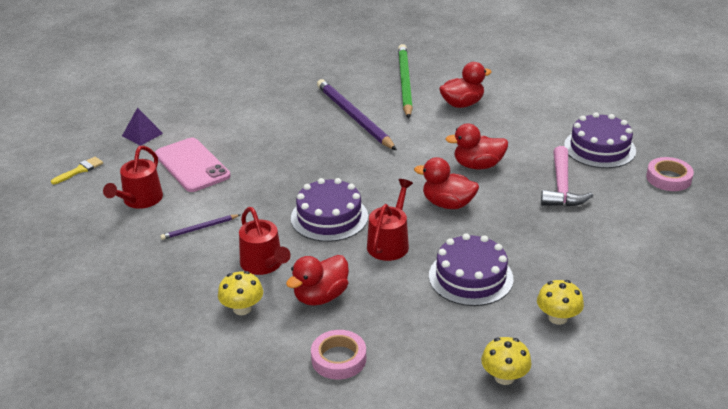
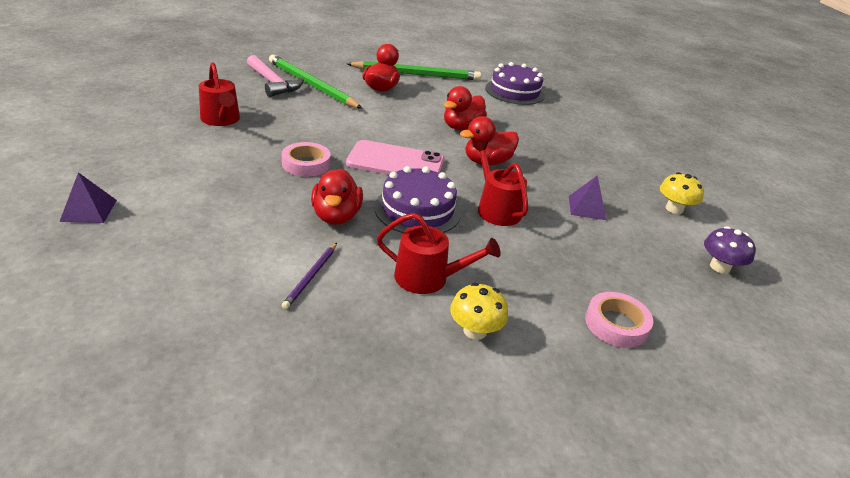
camera: 50 degrees left, 0 degrees up
(80, 170) = (49, 283): yellow brush -> none
(140, 200) = (192, 280): red watering can -> red watering can (221, 119)
(192, 165) = (205, 219): pink phone -> pink phone (395, 162)
(320, 296) = (518, 280): red duck -> red duck (336, 216)
(354, 117) = (309, 122): purple pencil -> none
(470, 277) = (587, 207): purple cake -> purple pyramid
(504, 377) = (720, 267): yellow mushroom -> purple mushroom
(521, 99) = (417, 74): none -> green pencil
(561, 187) = (535, 123): pink hammer -> pink hammer (273, 83)
(668, 178) = (578, 97): pink tape -> pink tape (306, 164)

